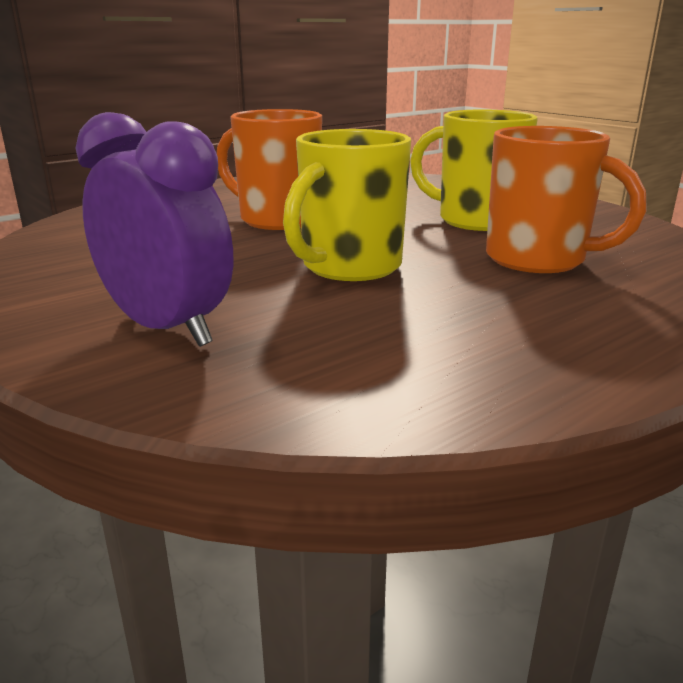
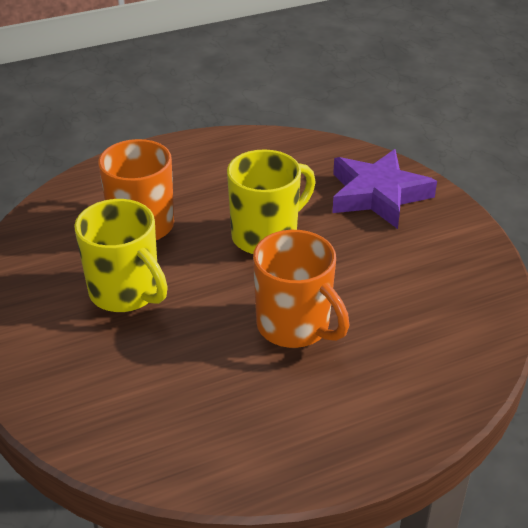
camera: 165 degrees left, 15 degrees up
(167, 329) = (378, 195): purple clock -> purple star

